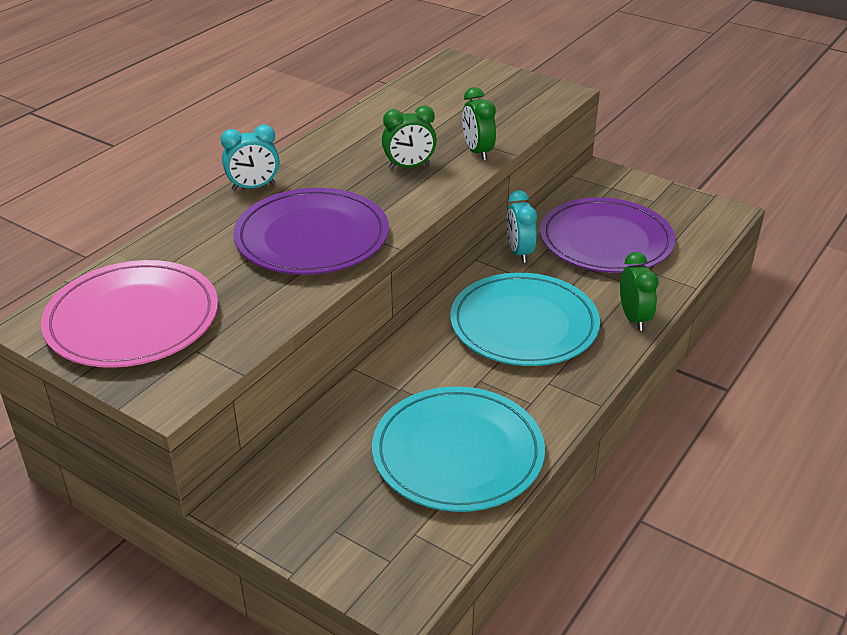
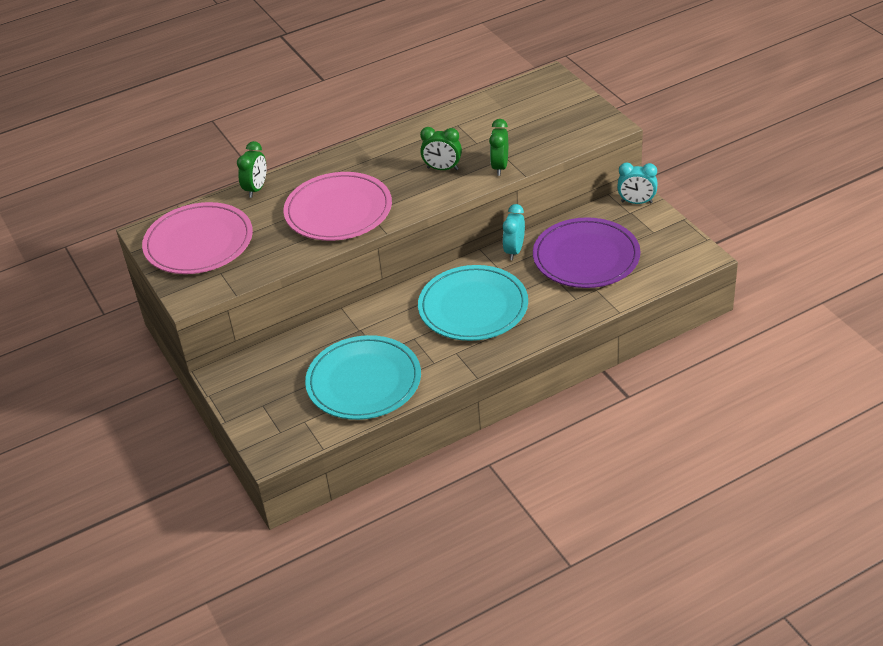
camera: 30 degrees right, 5 degrees up
(253, 187) = (329, 162): turquoise clock -> turquoise clock (636, 202)
(312, 237) = (338, 211): purple plate -> pink plate
(634, 318) = (553, 323): green clock -> green clock (256, 189)

